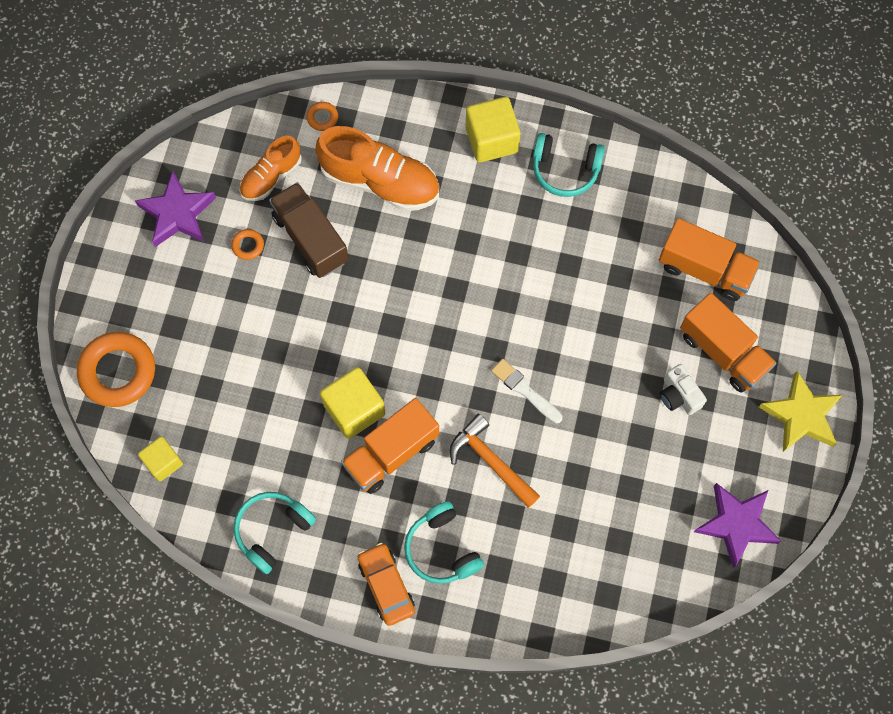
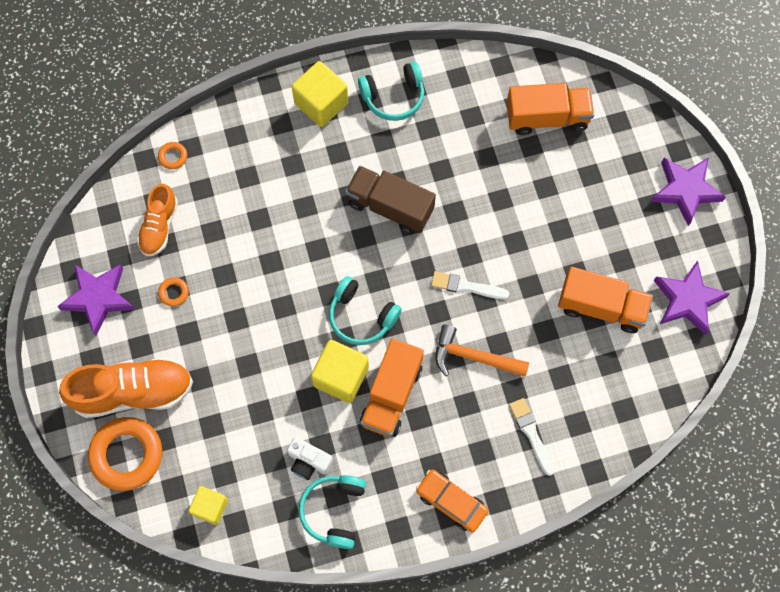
camera: 30 degrees left, 0 degrees up
(310, 239) = (222, 259): brown truck -> brown truck (390, 207)
(380, 181) = (251, 183): orange shoe -> orange shoe (133, 392)
(442, 549) = (477, 447): turquoise headphones -> turquoise headphones (361, 316)
(501, 566) = (531, 434): none -> white brush
(679, 395) = (586, 225): white camera -> white camera (309, 461)
(723, 351) = (598, 173): orange truck -> orange truck (601, 307)
(801, 415) = (685, 190): yellow star -> purple star

